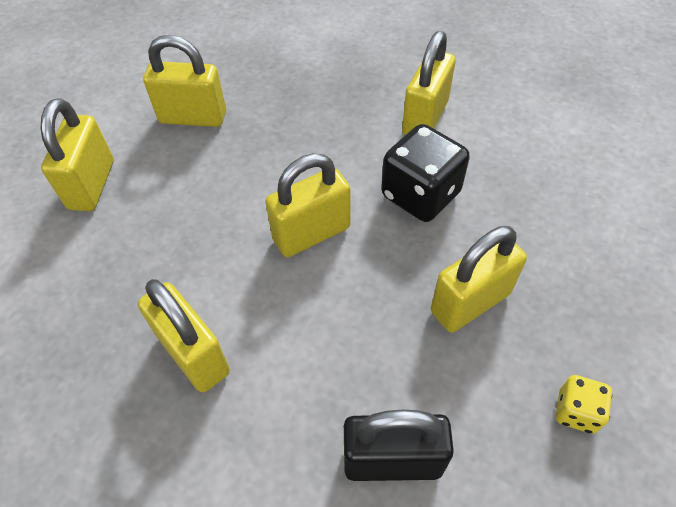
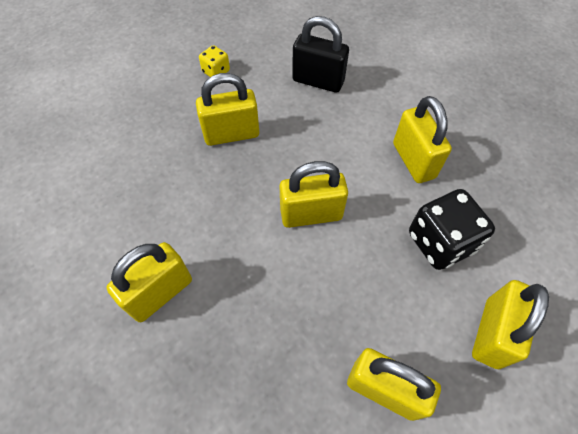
camera: 160 degrees left, 5 degrees up
(420, 195) = (214, 217): black dice -> black dice (440, 242)

